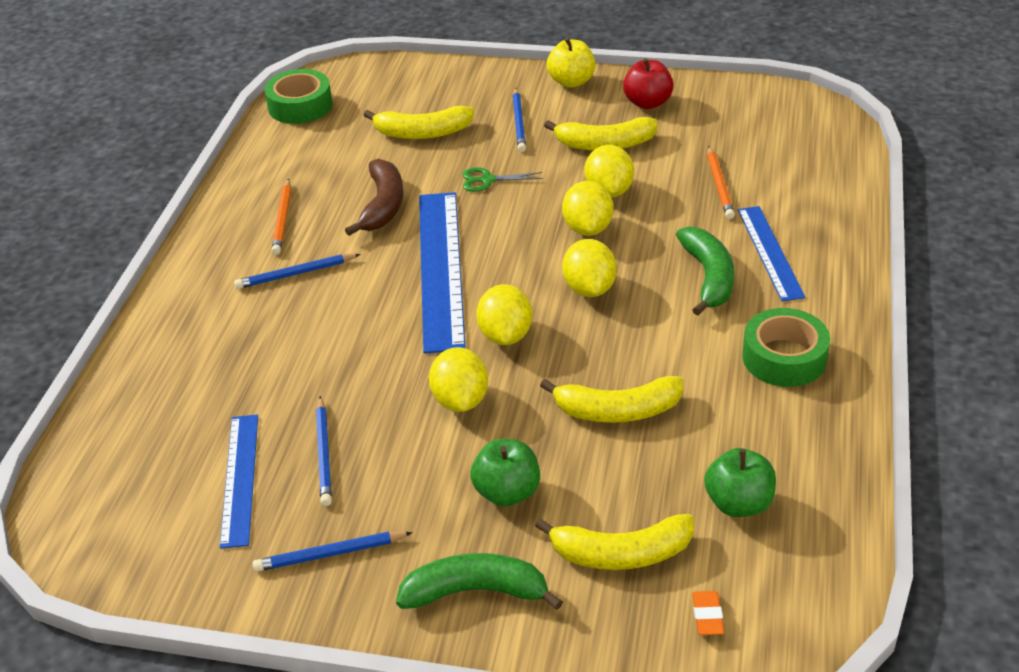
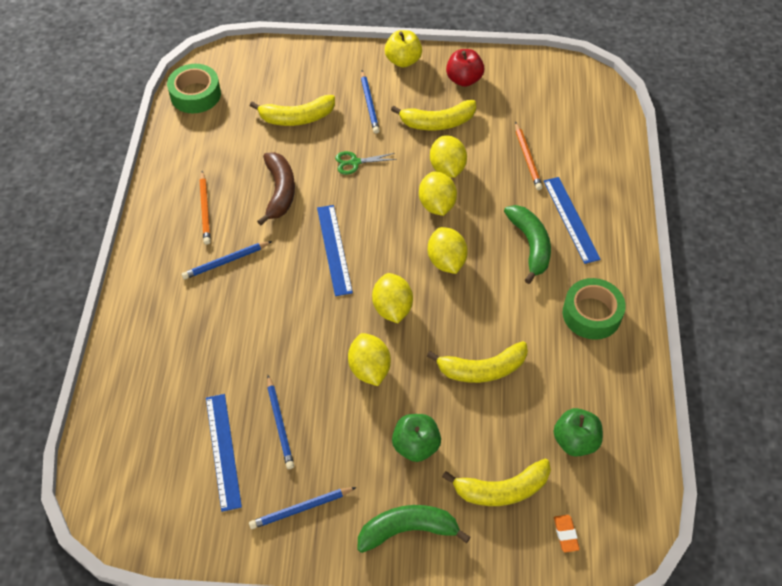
camera: 10 degrees left, 15 degrees up
(440, 268) = (334, 249): blue ruler -> blue ruler, size x0.60

